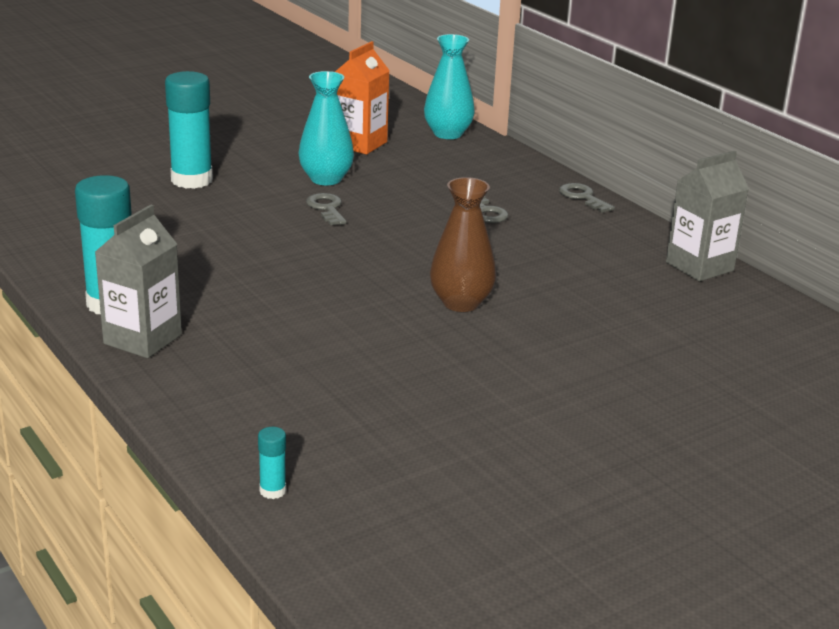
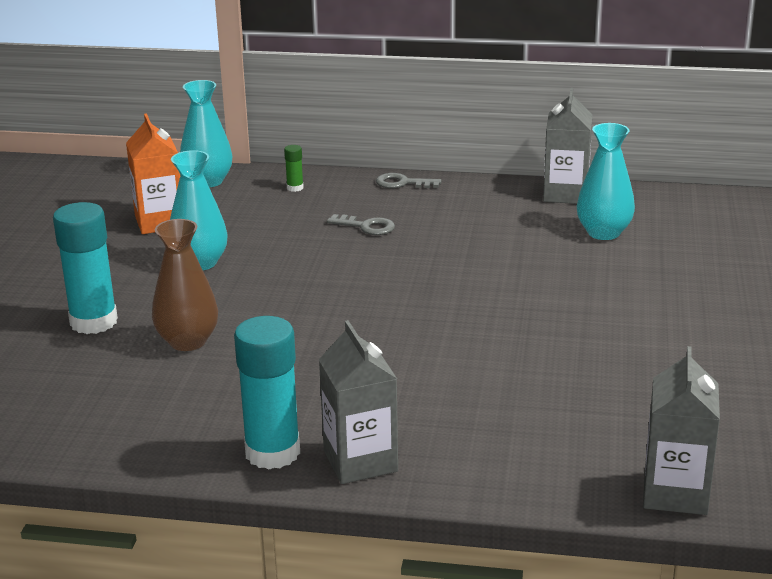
camera: 45 degrees left, 0 degrees up
(272, 491) = (675, 493): turquoise glue stick -> grey carton
(326, 208) = (254, 285): grey key -> none
(461, 303) = (495, 299): brown vase -> brown vase (188, 341)
(496, 164) = (295, 188): none -> green glue stick
(662, 307) = (603, 233): none -> turquoise vase

